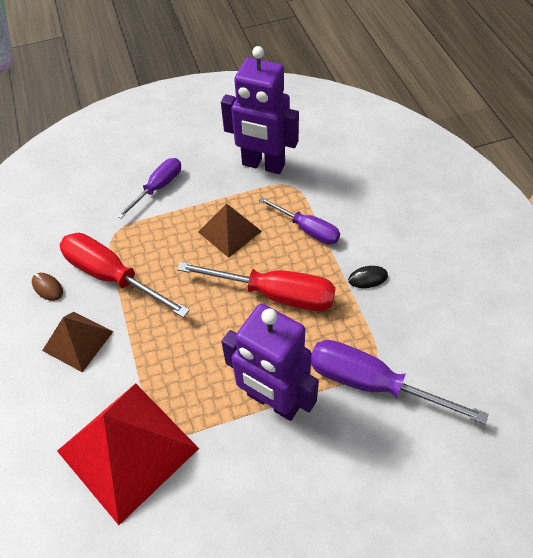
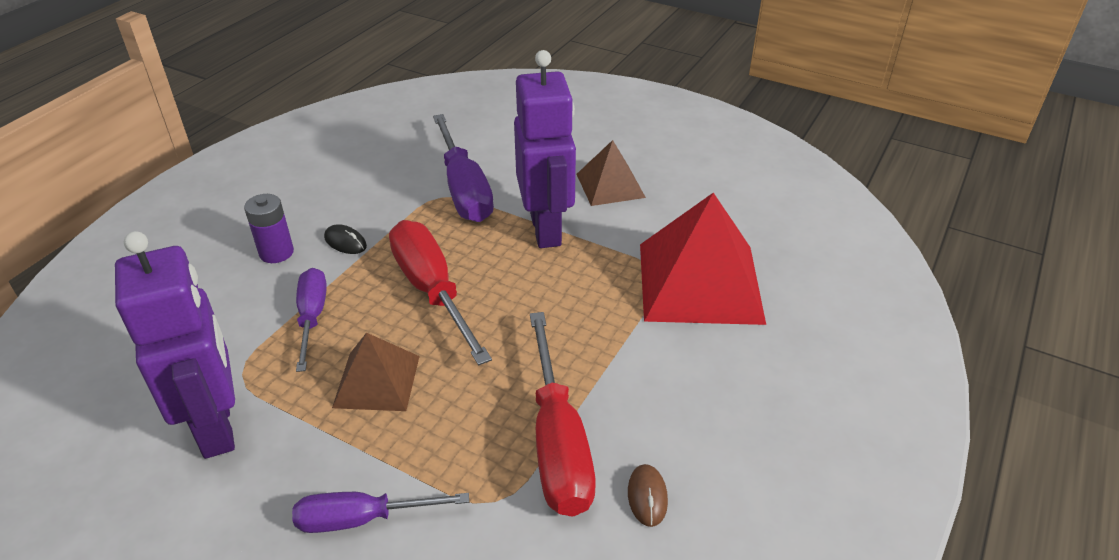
camera: 135 degrees left, 15 degrees down
(77, 341) = (665, 402): brown pyramid -> brown pyramid (610, 185)
(387, 240) = (276, 252): none -> purple battery

